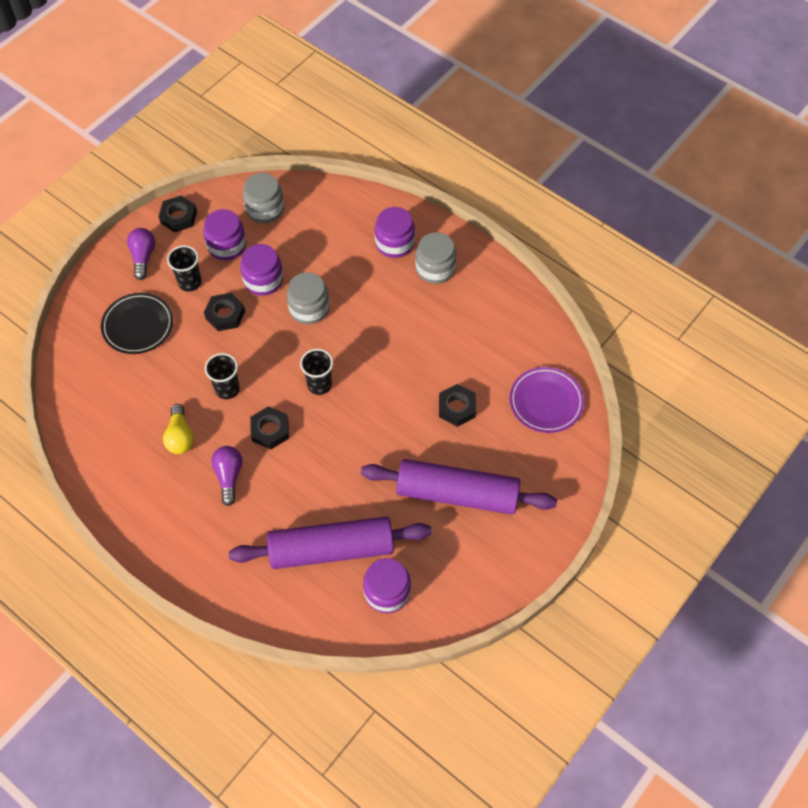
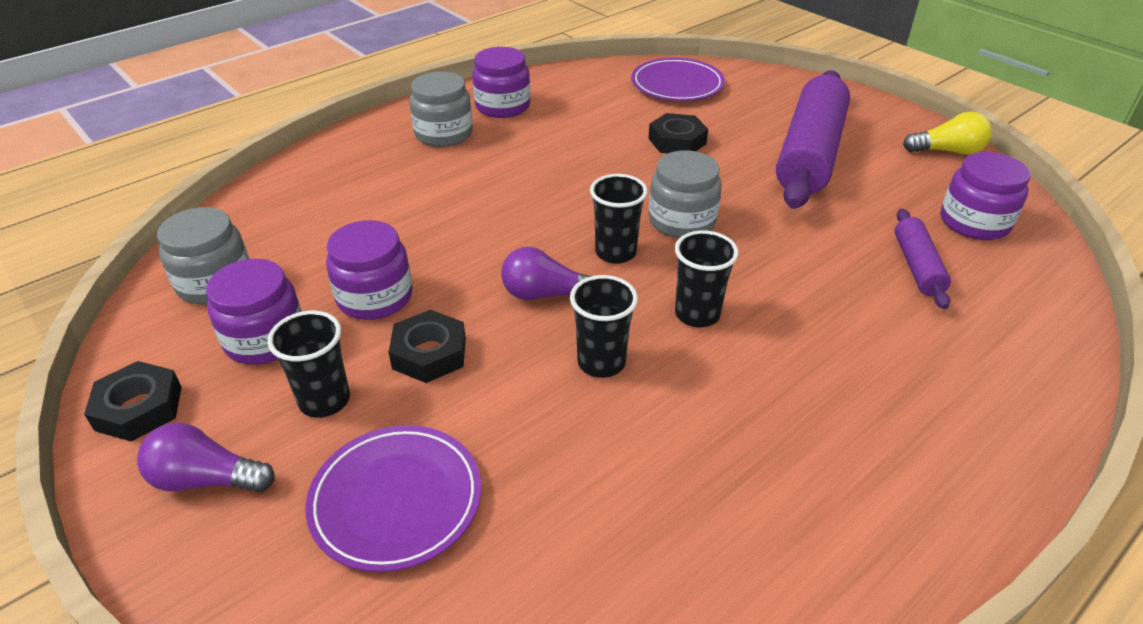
camera: 80 degrees left, 20 degrees down
(138, 325) = (396, 500): black plate -> purple plate
(180, 436) = (701, 441): yellow light bulb -> yellow light bulb (947, 151)
(229, 476) = (792, 374): purple light bulb -> purple light bulb (546, 294)
(270, 430) = (697, 314): black nut -> black cup
(309, 308) = (461, 250): grey jar -> grey jar (682, 221)
(331, 549) = (917, 266): purple rolling pin -> purple rolling pin, size x0.48
(394, 243) = (379, 160): purple jar -> purple jar (502, 106)

